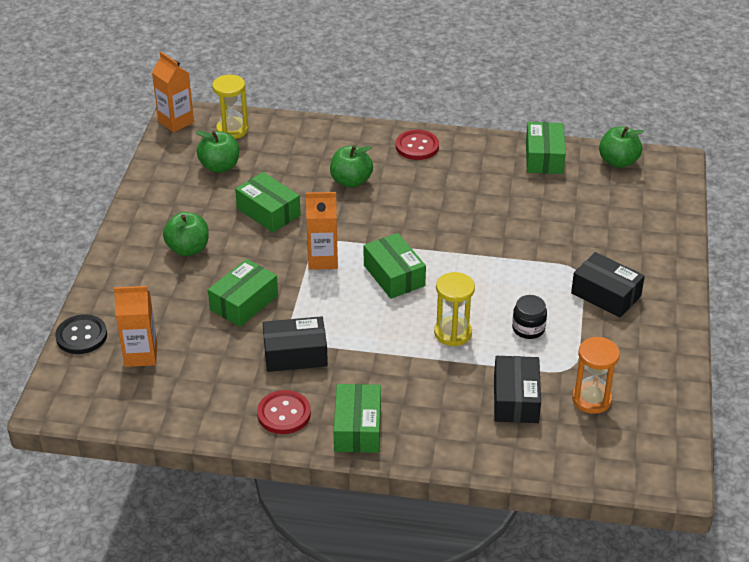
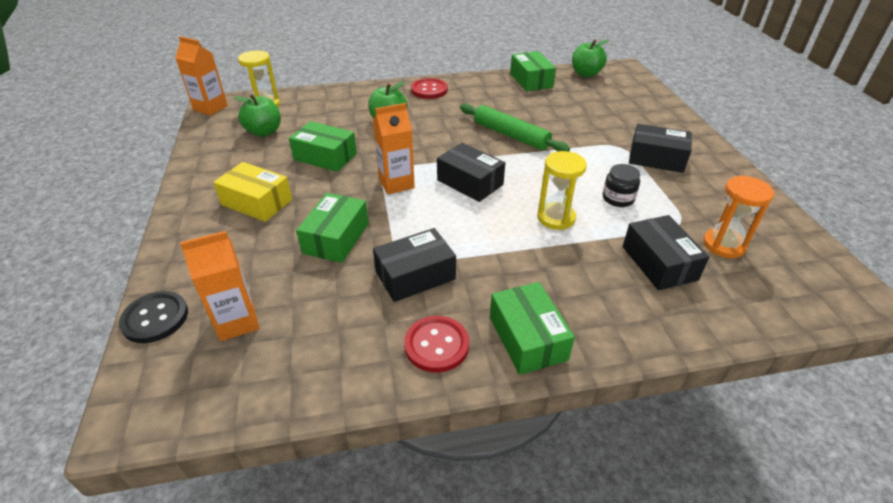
camera: 20 degrees left, 0 degrees up
(188, 249) = (257, 202): green apple -> yellow box
(394, 275) = (470, 182): green box -> black box
(470, 229) = (511, 135): none -> green rolling pin

